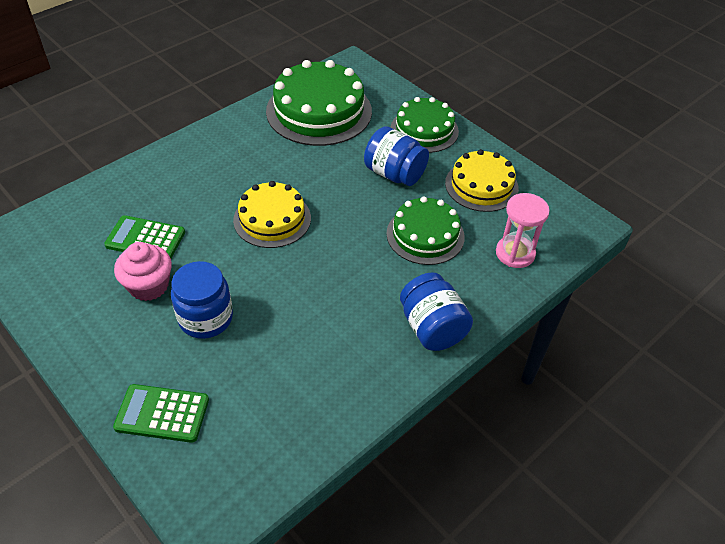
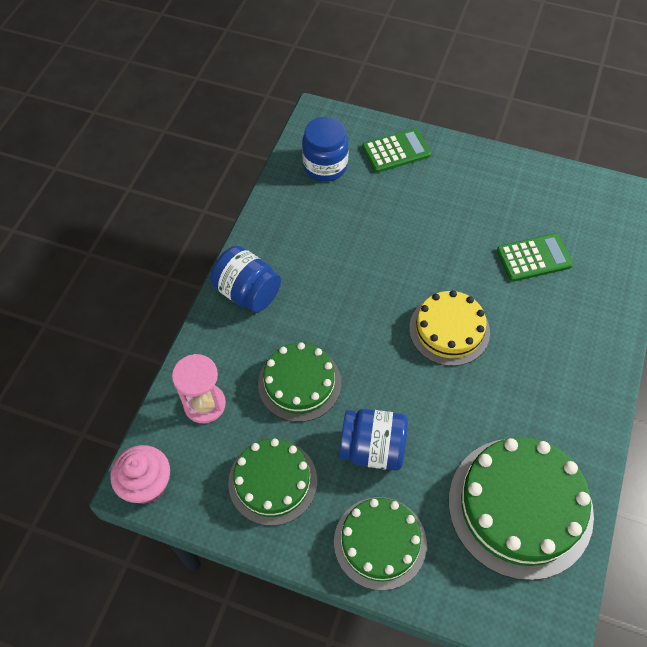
camera: 155 degrees right, 10 degrees up
(149, 286) = (489, 223): pink cupcake -> pink cupcake (147, 484)
(206, 318) = (425, 219): blue jar -> blue jar (325, 166)
(481, 185) = (272, 481): yellow cake -> green cake

